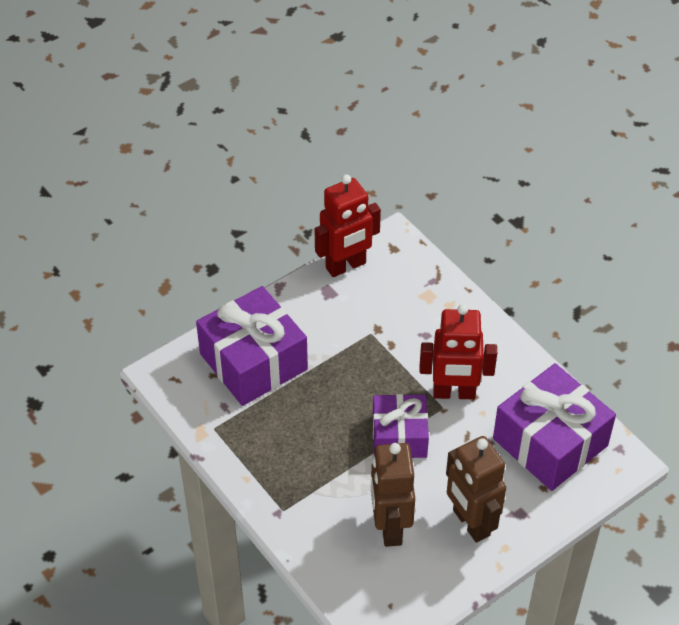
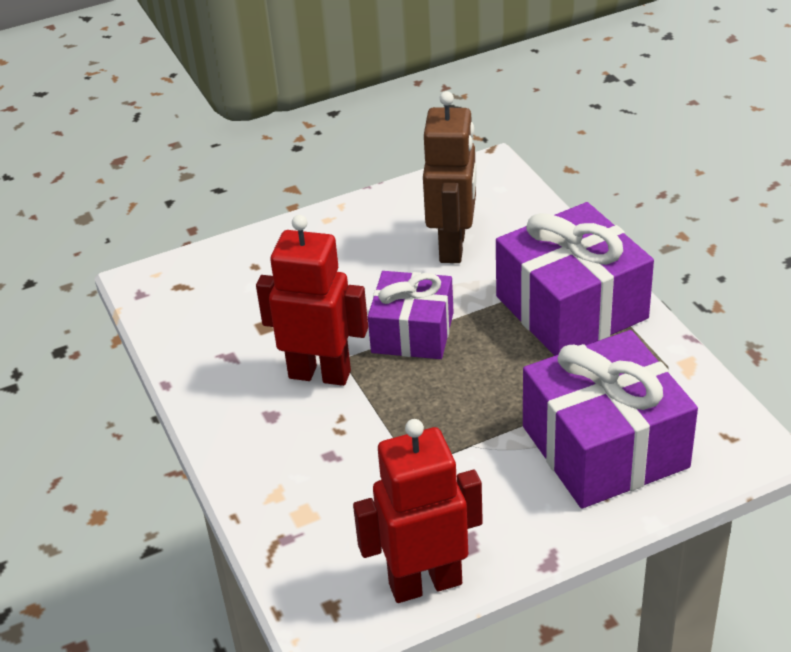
camera: 165 degrees left, 10 degrees down
(470, 523) = (356, 242): brown robot -> none
(550, 442) = (221, 307): purple gift -> purple gift (571, 307)

